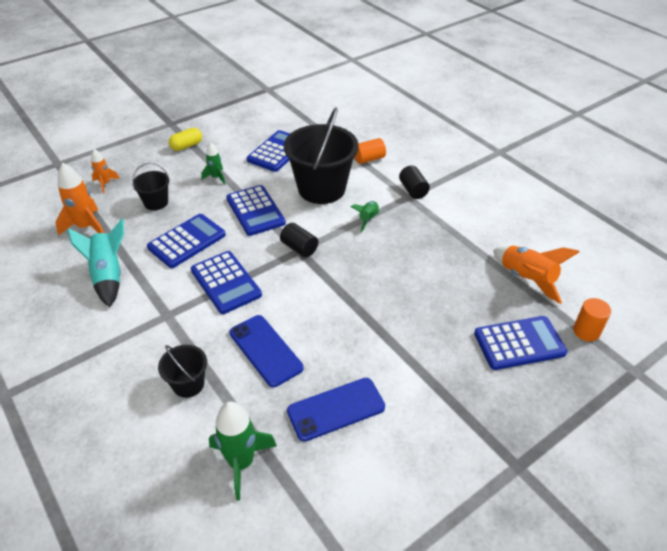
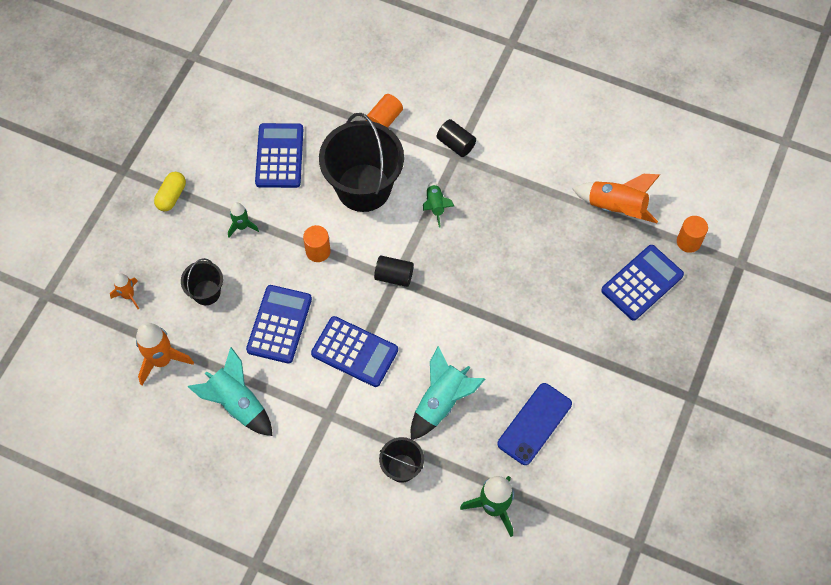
camera: 30 degrees left, 20 degrees up
(255, 211) = (318, 251): blue calculator -> orange cylinder
(265, 350) = (441, 402): blue phone -> turquoise rocket

